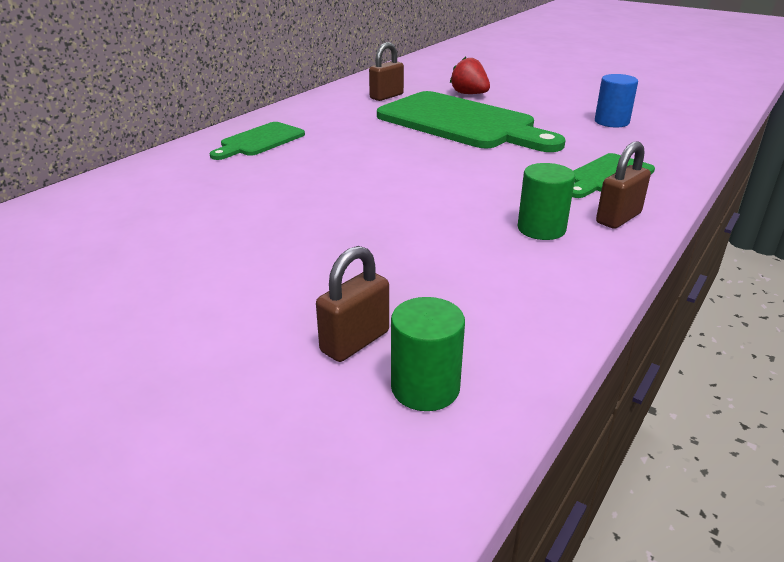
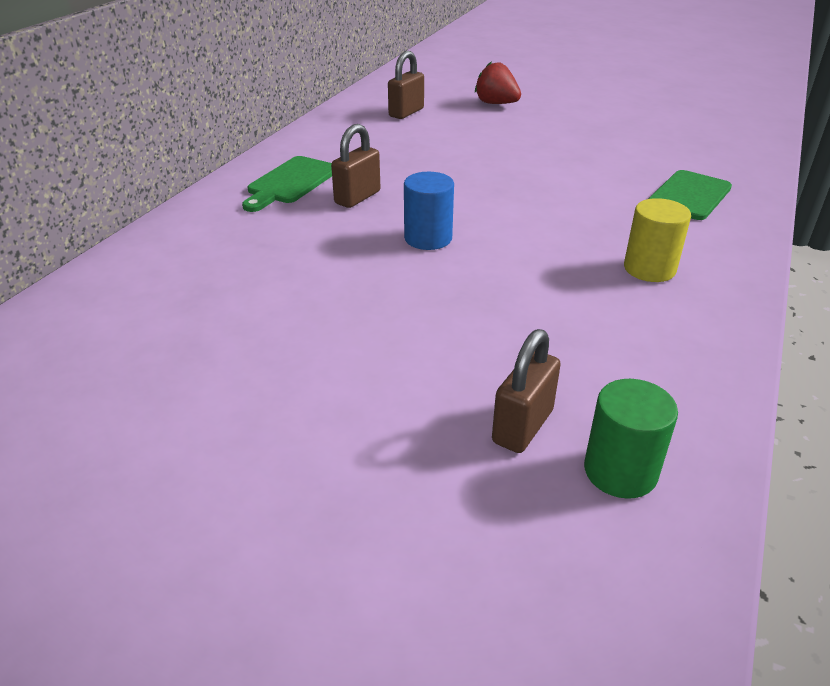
camera: 10 degrees left, 5 degrees up
(461, 123) = (505, 142): green cutting board -> none
(541, 229) = (649, 269): green cylinder -> yellow cylinder
(611, 122) = (661, 130): blue cylinder -> blue cylinder (428, 238)
(618, 218) = (720, 248): brown padlock -> brown padlock (357, 197)

